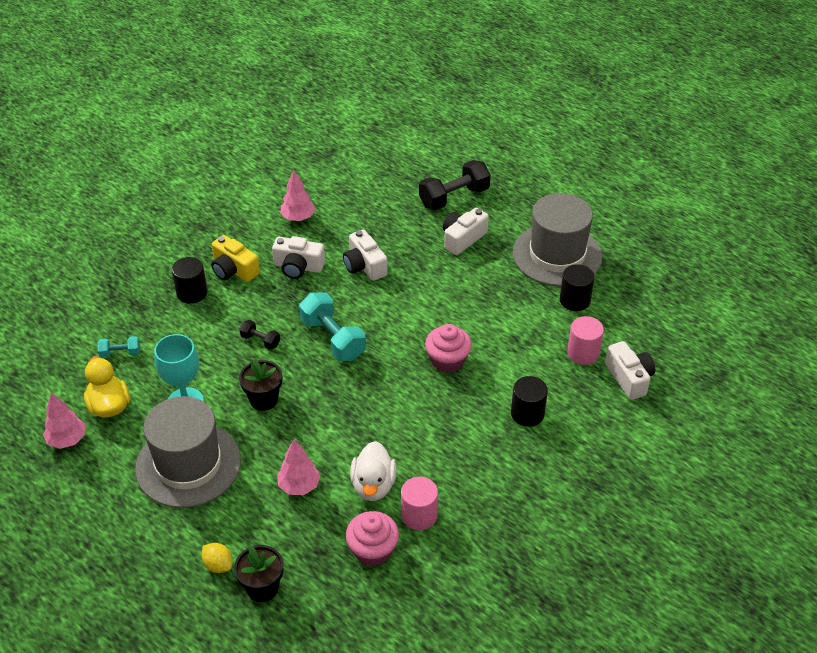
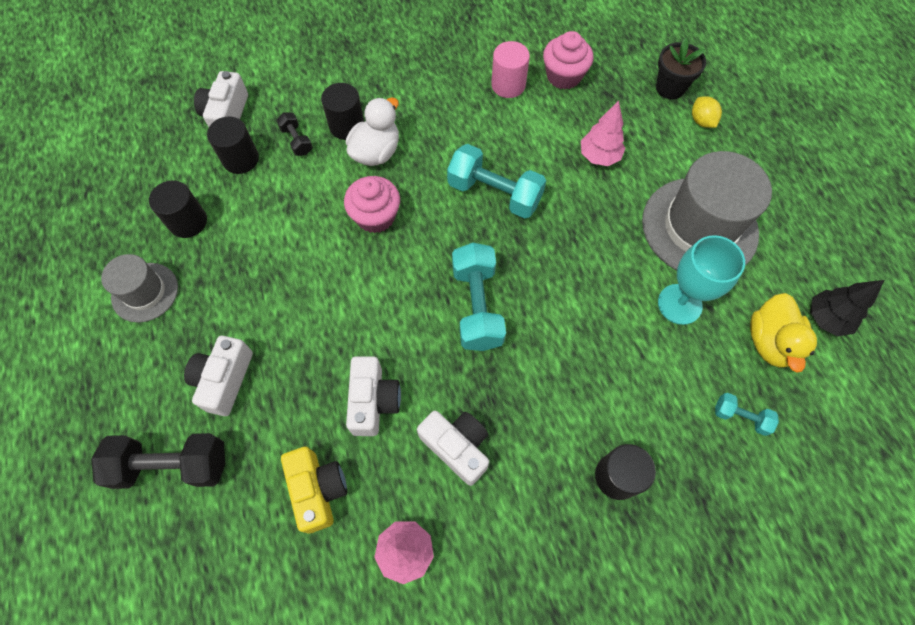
camera: 150 degrees left, 20 degrees up
(67, 440) = (826, 319): pink tree -> black tree
(234, 270) = (544, 490): yellow camera -> yellow camera (318, 490)
(260, 340) = (561, 347): black dumbbell -> black dumbbell (297, 141)
(264, 399) = (592, 265): black flower pot -> none
(369, 416) = (494, 193): none -> turquoise dumbbell
(373, 485) = (531, 126): white duck -> white duck (376, 152)
(462, 239) = (224, 380): white camera -> white camera turned 120 degrees clockwise
(557, 255) = (145, 292): grey hat -> grey hat, size x0.54
(583, 353) = (241, 159): pink cylinder -> black cylinder

